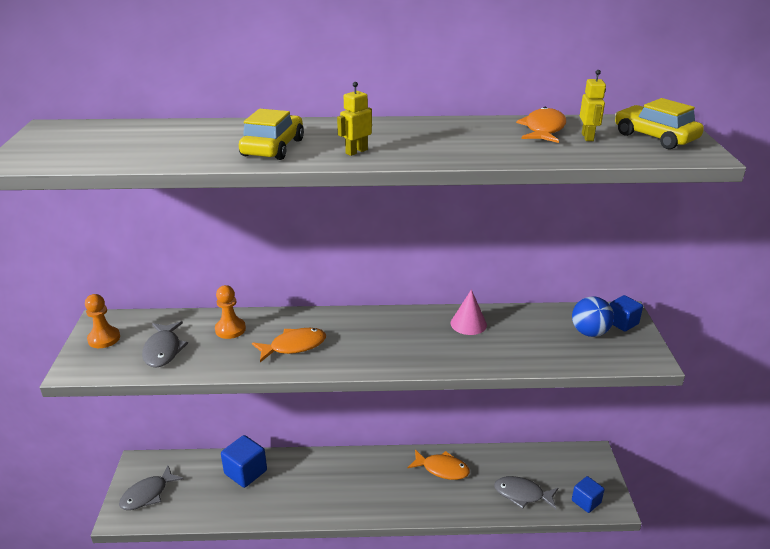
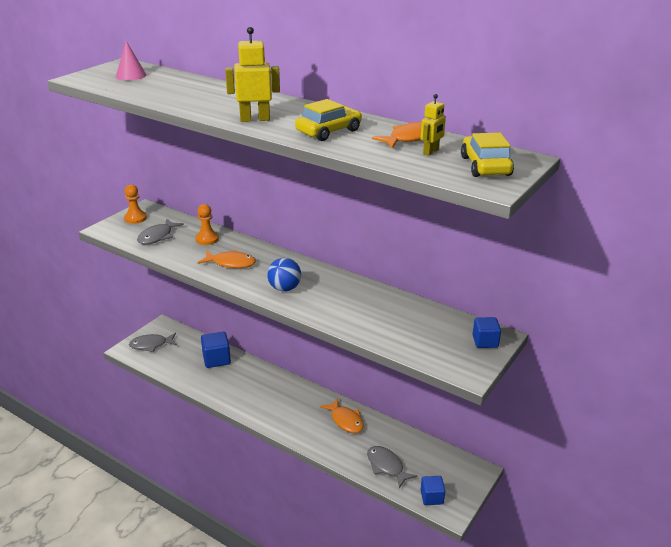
camera: 35 degrees right, 0 degrees up
(273, 148) = (213, 104): yellow car -> yellow car (329, 131)
(356, 151) = (255, 119): yellow robot -> yellow robot, size x1.68
(468, 324) = (362, 295): pink cone -> pink cone (131, 75)
(589, 332) = (447, 337): blue ball -> blue ball (284, 288)

